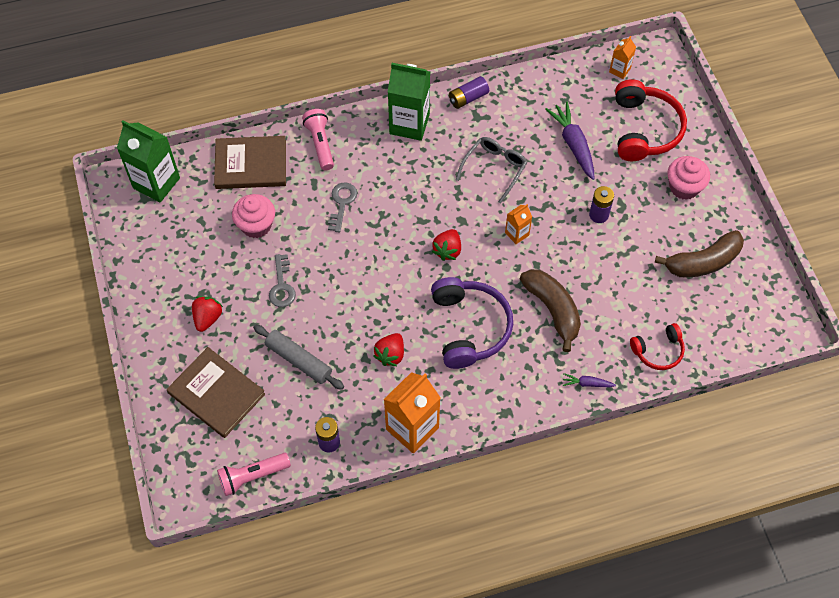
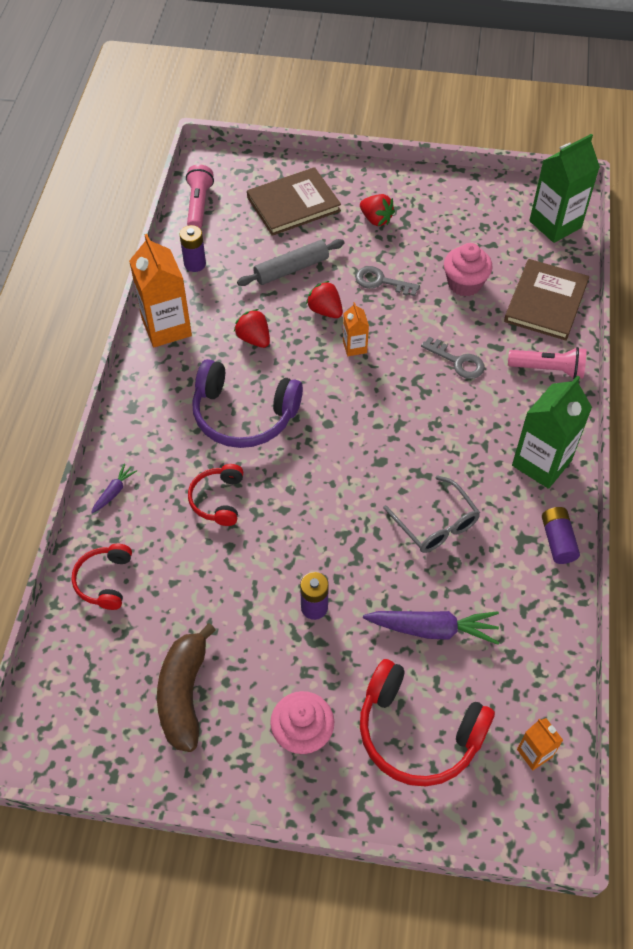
camera: 115 degrees right, 5 degrees down
(447, 250) = (348, 432): red strawberry -> red strawberry (325, 310)
(517, 234) = (334, 508): orange carton -> orange carton (354, 347)
(552, 310) = (218, 499): brown banana -> red headphones

